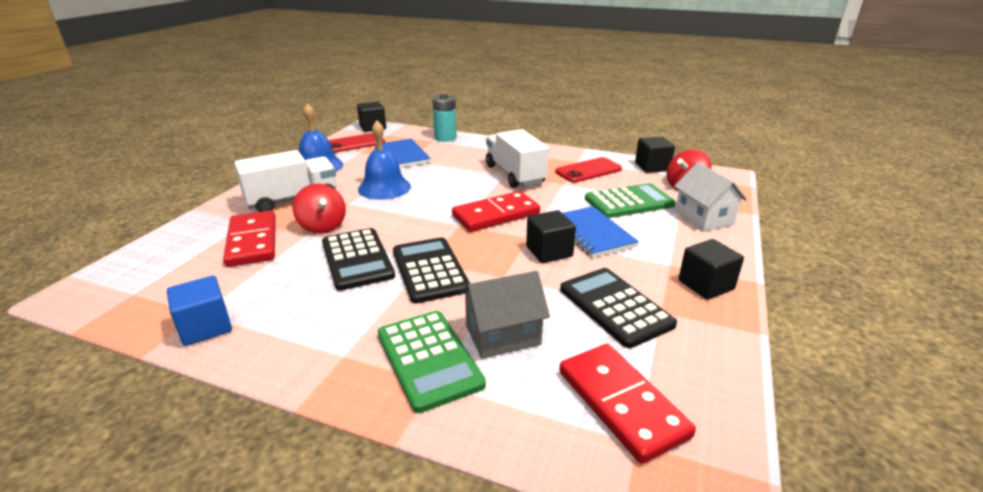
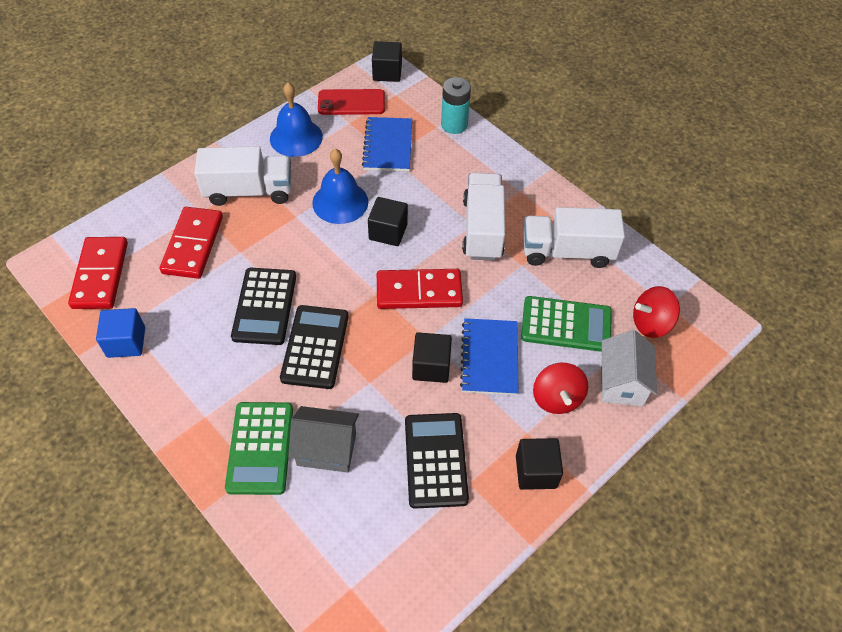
camera: 25 degrees right, 25 degrees up
(322, 226) = (257, 245): red spinning top -> red spinning top (556, 398)
(588, 170) = (567, 252): red phone -> white truck
(621, 403) = (365, 553): red domino -> red domino (100, 275)
(652, 167) = (646, 272): black cube -> black cube (388, 232)

